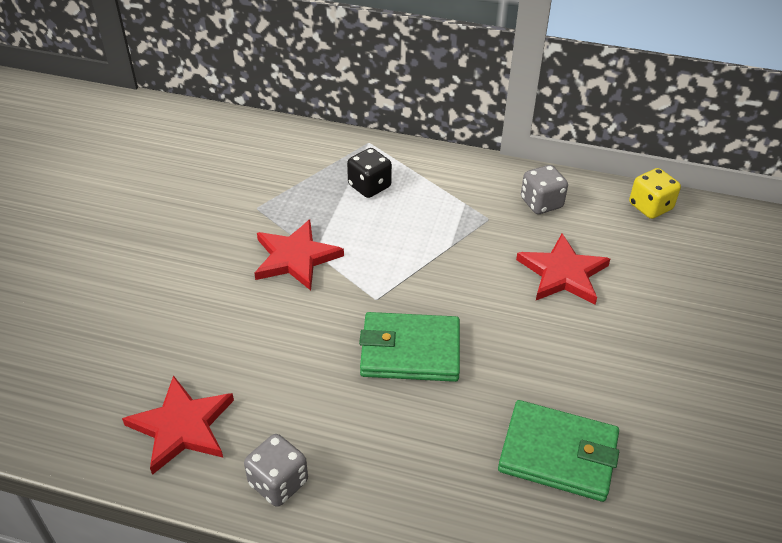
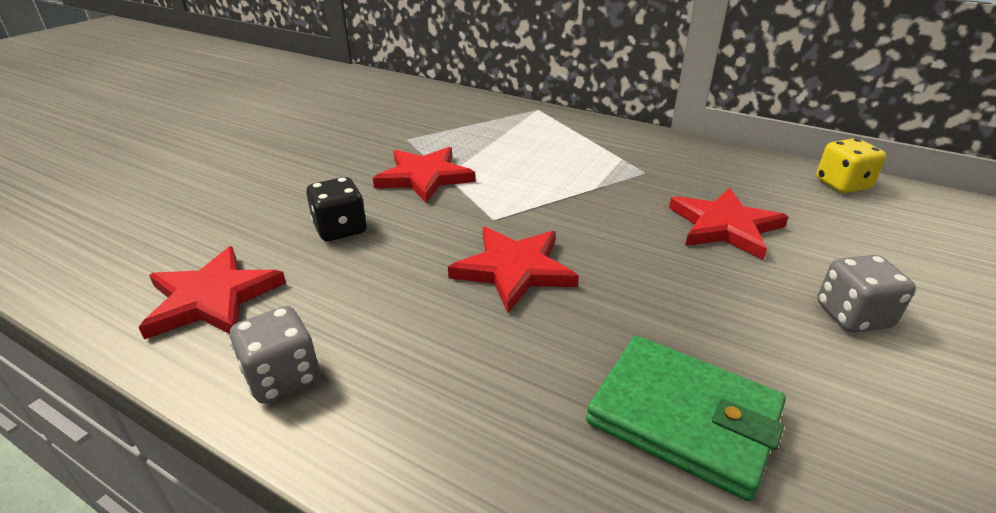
camera: 15 degrees right, 10 degrees down
(369, 186) = (525, 137): black dice -> black dice (340, 229)
(410, 351) = (514, 270): green wallet -> red star
(541, 203) = (709, 168): grey dice -> grey dice (852, 316)

